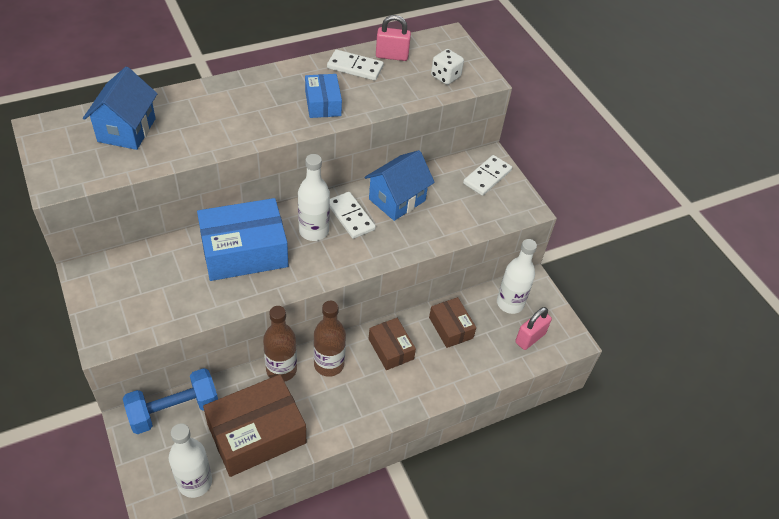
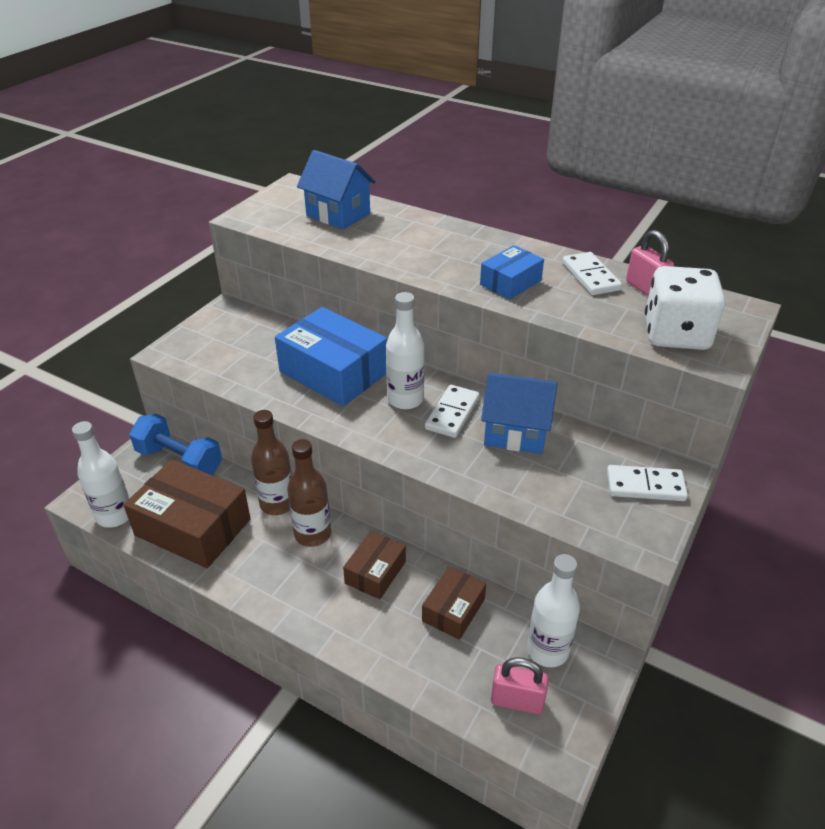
camera: 60 degrees right, 10 degrees down
(127, 130) = (338, 215): blue house -> blue house turned 60 degrees clockwise
(445, 76) = (676, 334): white dice -> white dice, size x1.83

